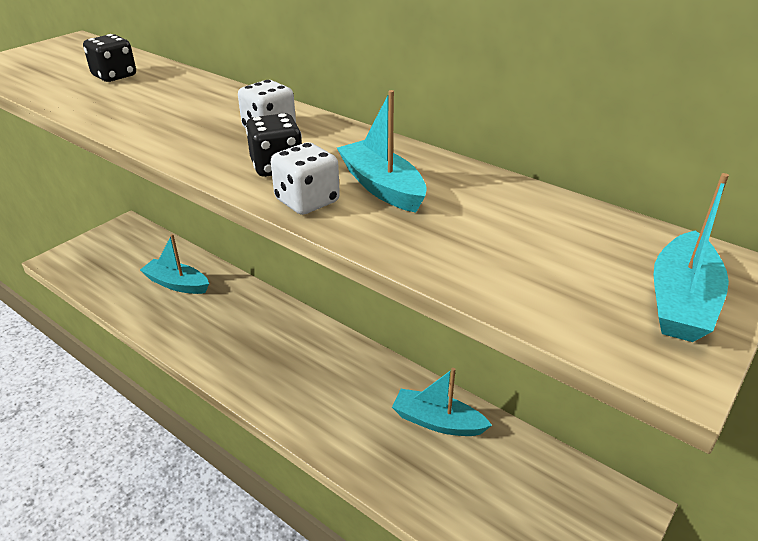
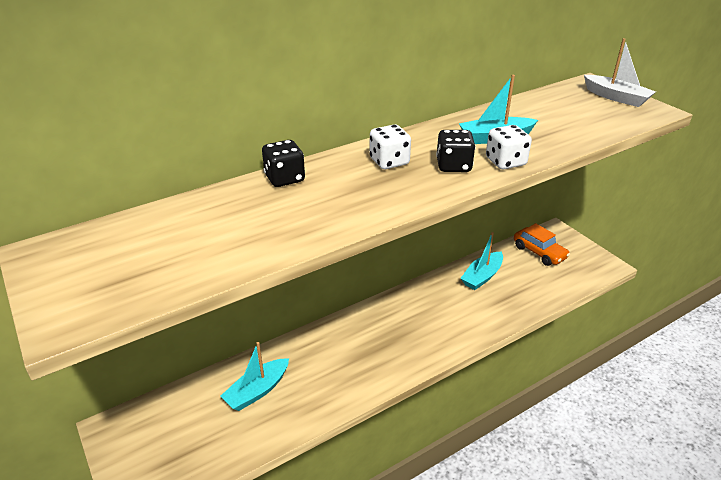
camera: 70 degrees left, 0 degrees up
(114, 76) = (205, 225): black dice -> black dice (284, 178)
(545, 488) = (539, 252): none -> orange car
(681, 301) = (616, 97): turquoise boat -> white boat

